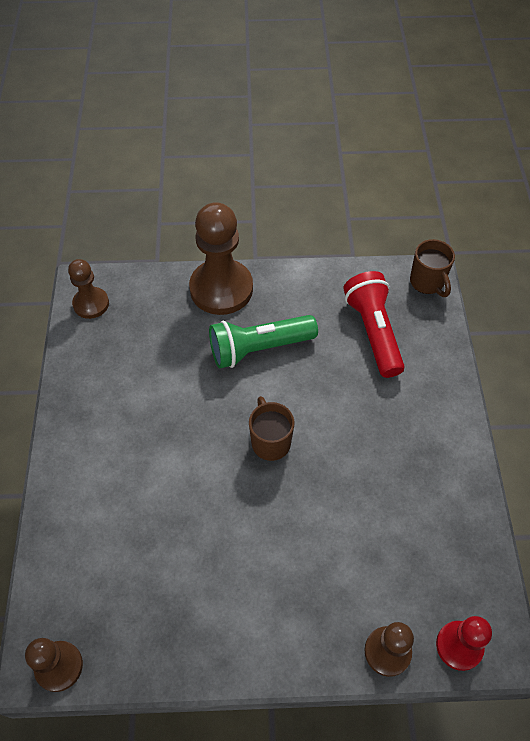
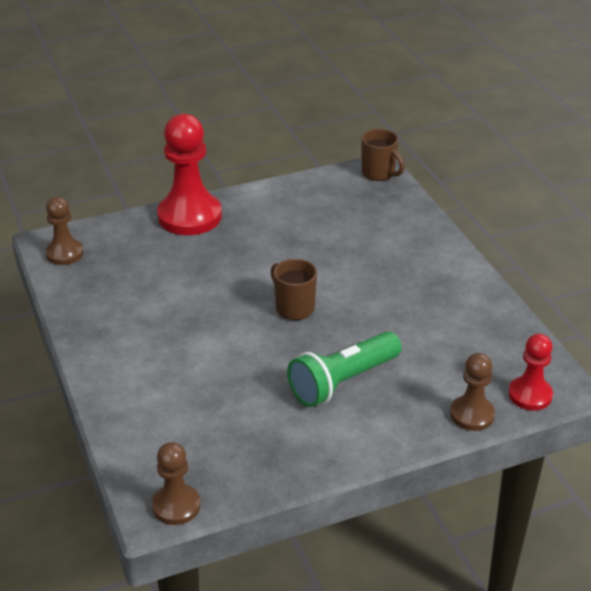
camera: 20 degrees left, 20 degrees down
(221, 289) = (189, 216): brown pawn -> red pawn
(259, 348) = (248, 248): green flashlight -> green flashlight (342, 382)
(373, 332) = (348, 215): red flashlight -> none

